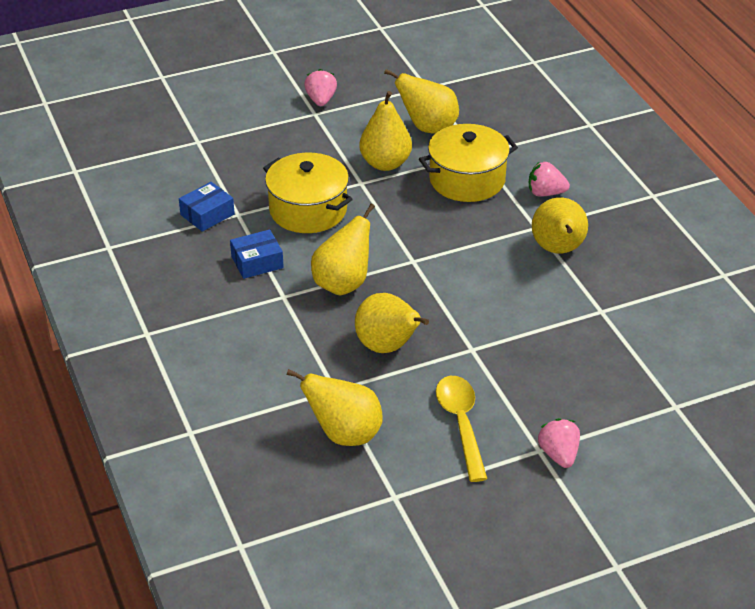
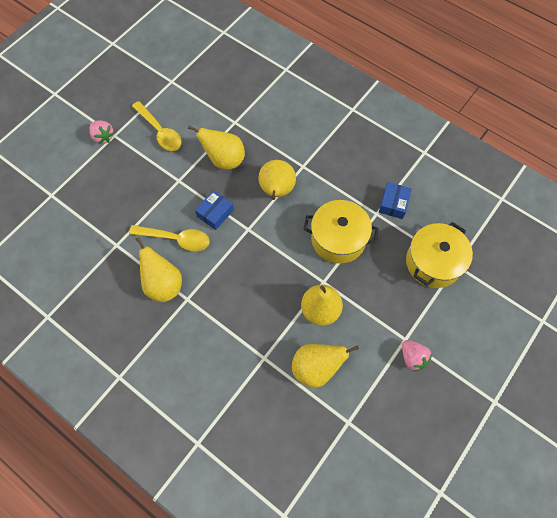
camera: 150 degrees right, 25 degrees up
(257, 262) = (335, 182): blue box -> blue box (215, 213)
(344, 434) = (214, 100): yellow pear -> none
(467, 179) = (256, 323): yellow pot -> yellow pot (433, 262)
(515, 286) = (176, 239): none -> yellow spoon
(545, 193) = (195, 338): pink strawberry -> none

